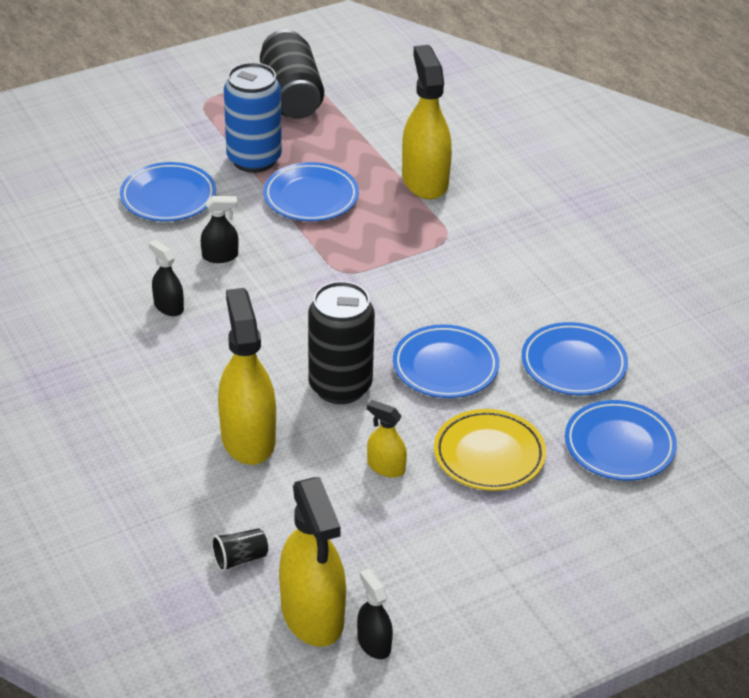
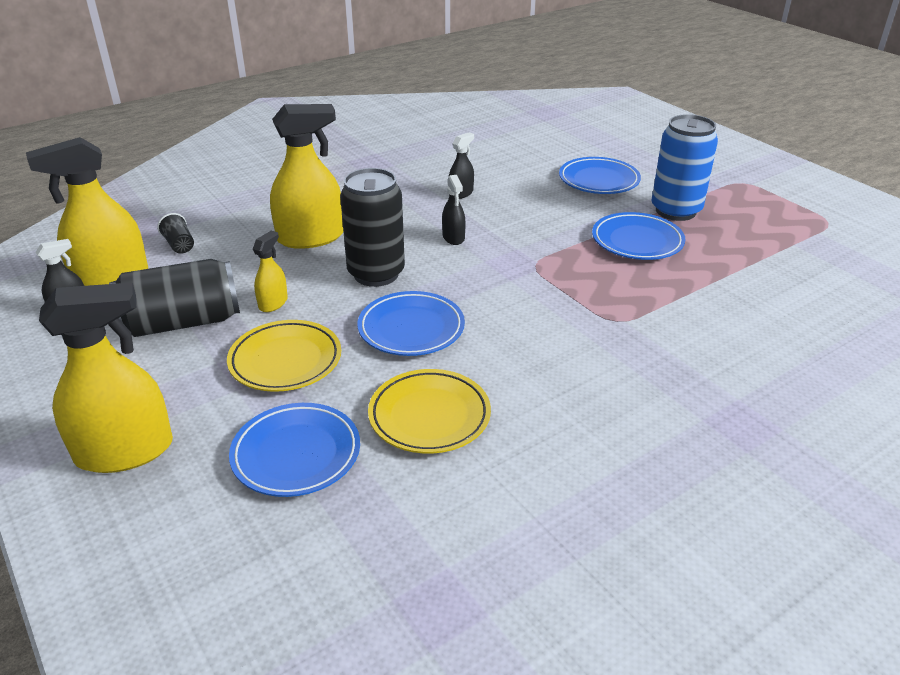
camera: 85 degrees right, 5 degrees down
(220, 256) = (532, 207): black spray bottle -> black spray bottle (453, 237)
(291, 96) = (789, 220): black can -> black can (182, 322)
(425, 181) = (705, 302): yellow spray bottle -> yellow spray bottle (125, 451)
(573, 364) = (429, 416): blue plate -> yellow plate

